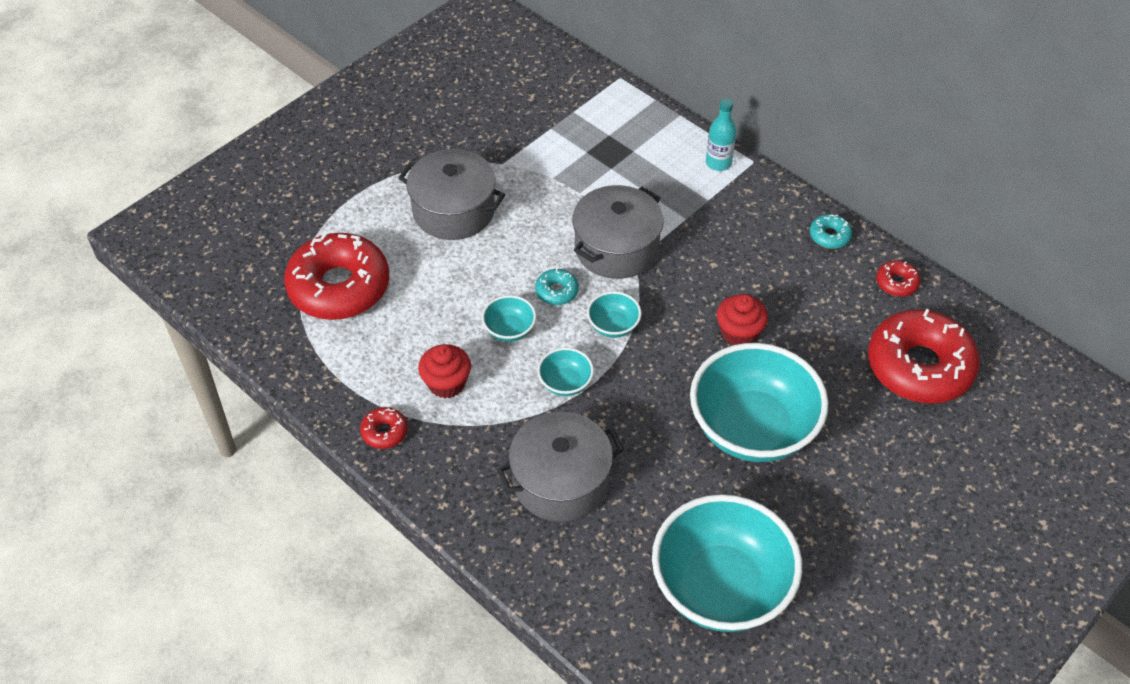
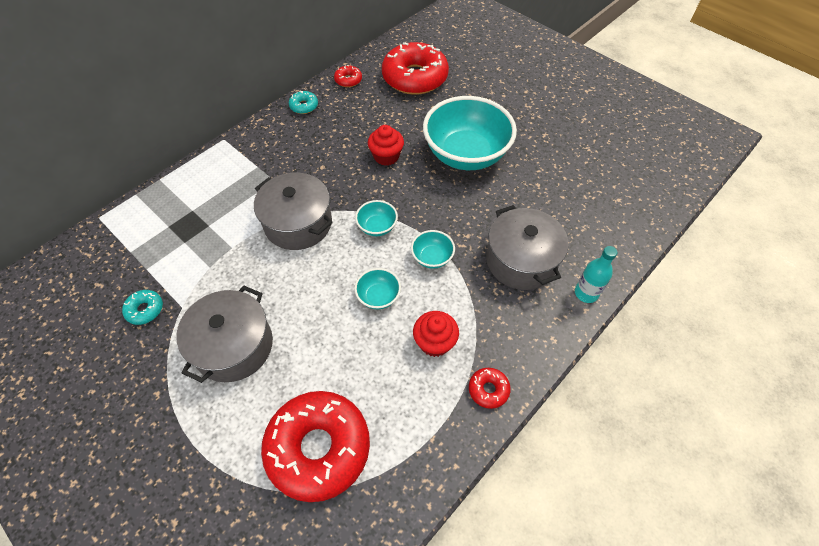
camera: 90 degrees left, 5 degrees up
(557, 291) = (340, 263): turquoise donut -> turquoise donut (145, 310)
(718, 163) = (220, 158): turquoise bottle -> turquoise bottle (586, 293)
(721, 587) = (586, 176): turquoise bowl -> none

